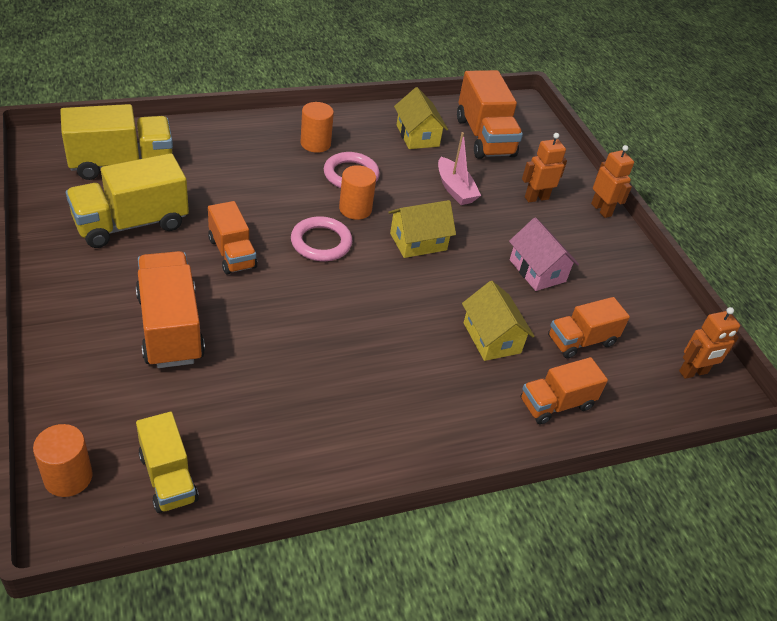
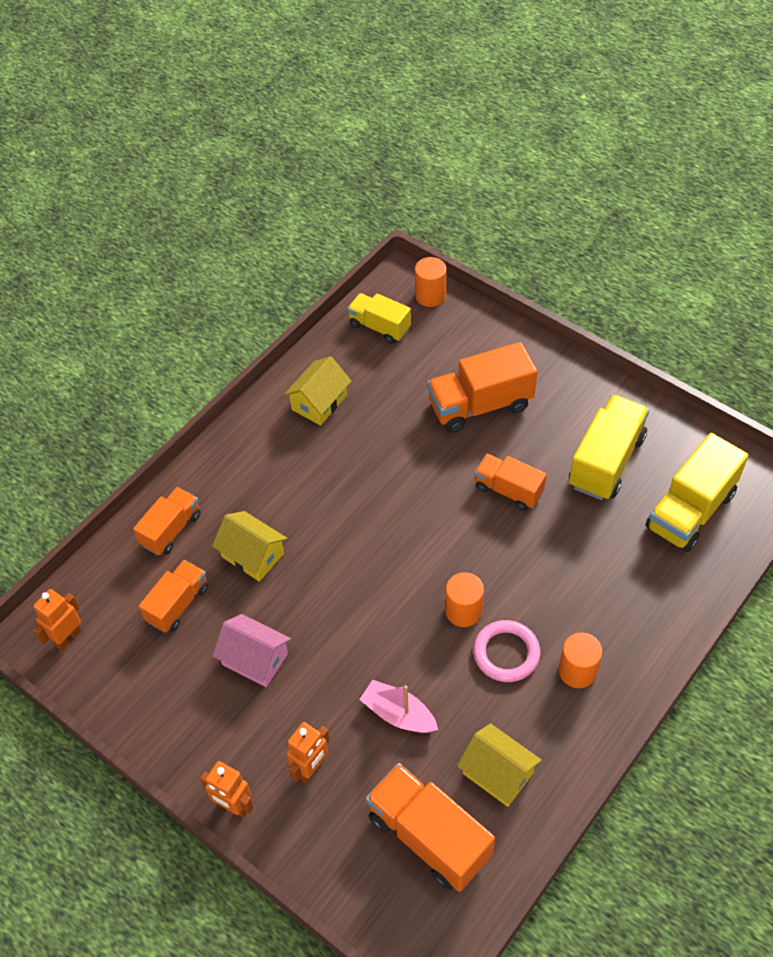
camera: 155 degrees right, 10 degrees up
(170, 327) = (480, 405): orange truck -> orange truck turned 120 degrees clockwise
(321, 242) = (456, 551): pink ring -> none
(418, 241) = (380, 614): yellow house -> yellow house (319, 402)

